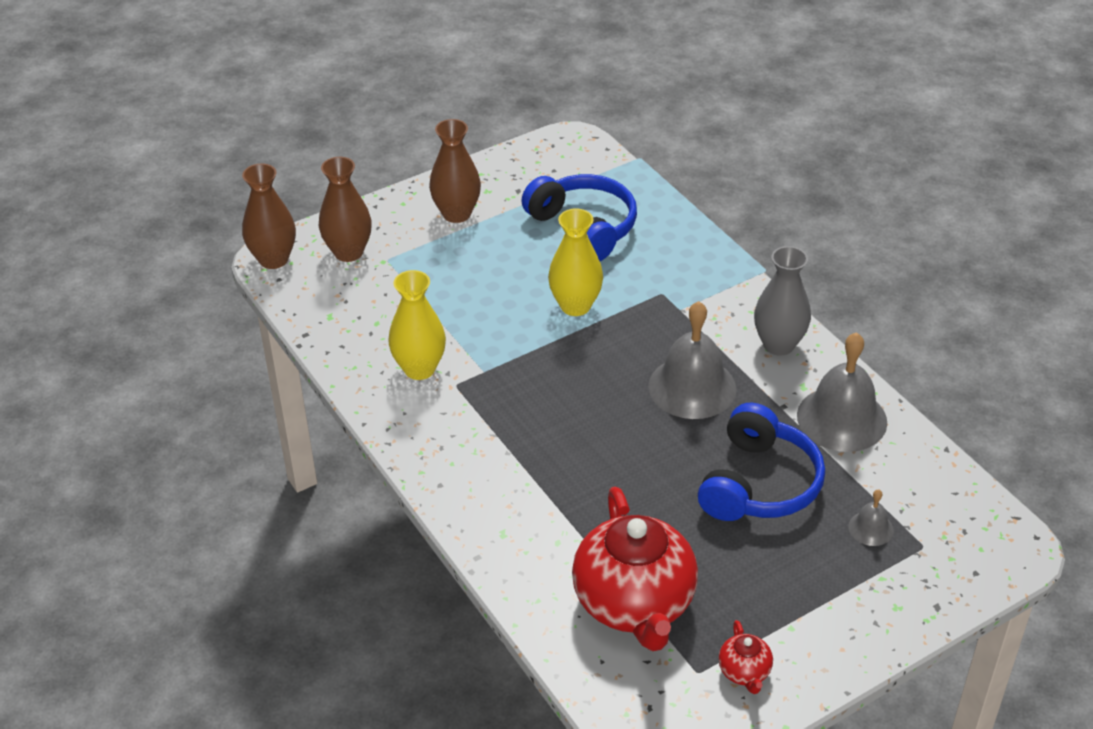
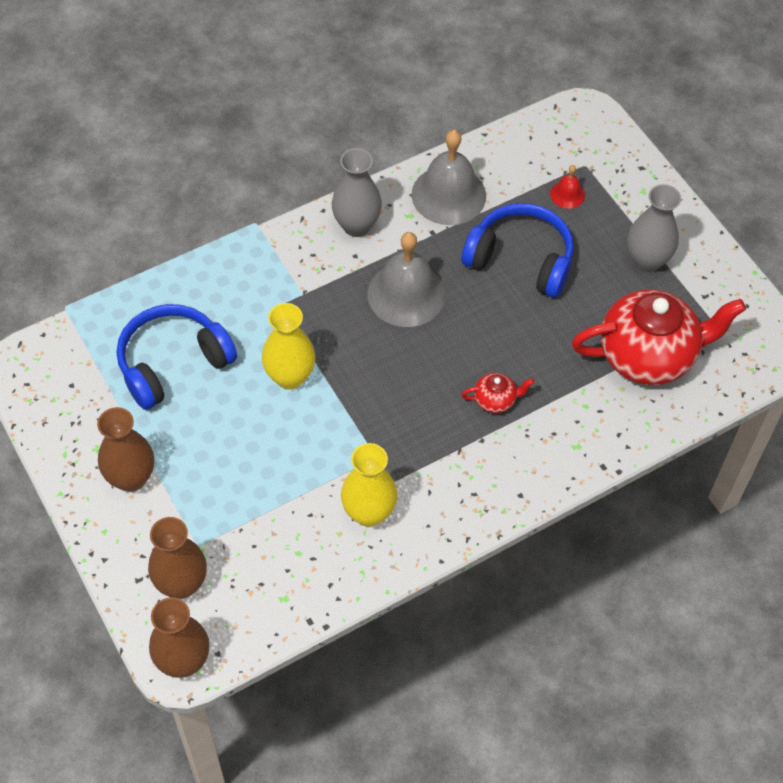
camera: 90 degrees left, 15 degrees up
(744, 672) = (708, 291): red teapot -> red teapot (495, 400)
(781, 607) = (647, 261): none -> grey vase
(870, 528) = (567, 194): grey bell -> red bell

